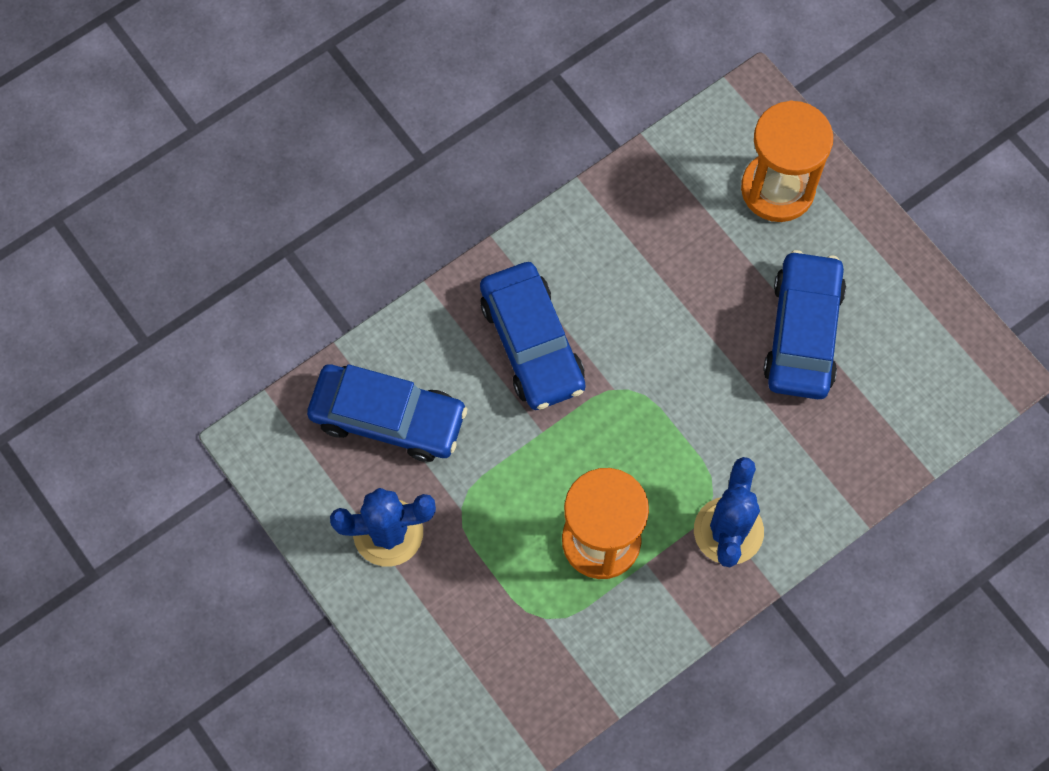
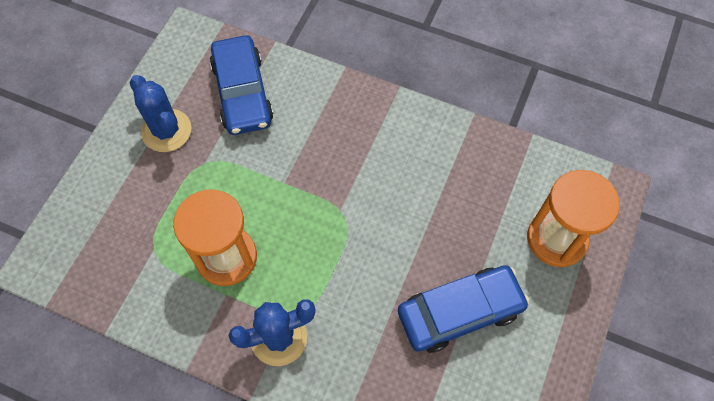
camera: 60 degrees right, 5 degrees down
(532, 343) = (341, 145): blue car -> none

